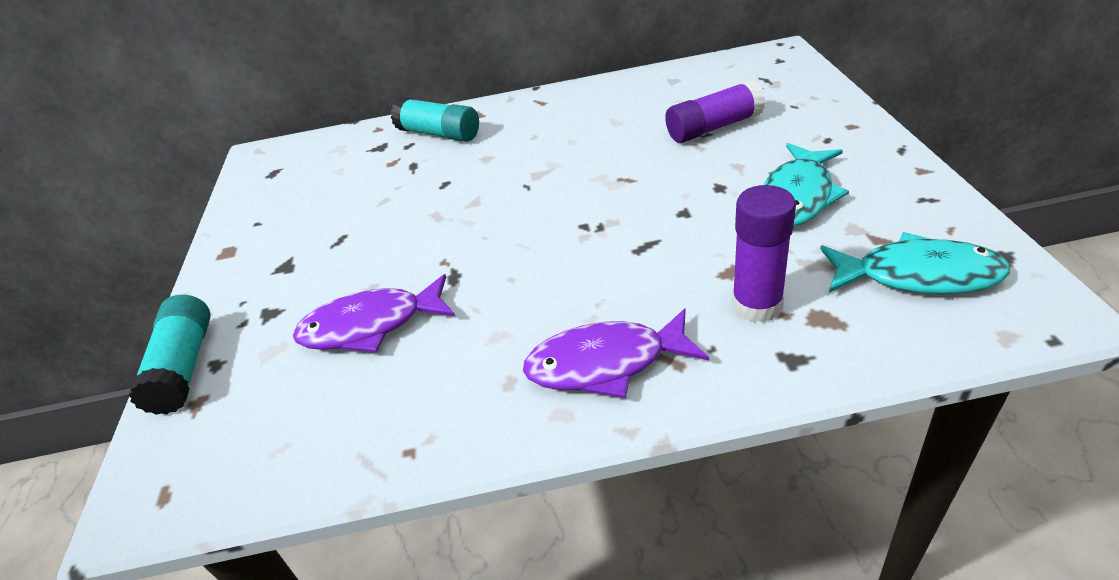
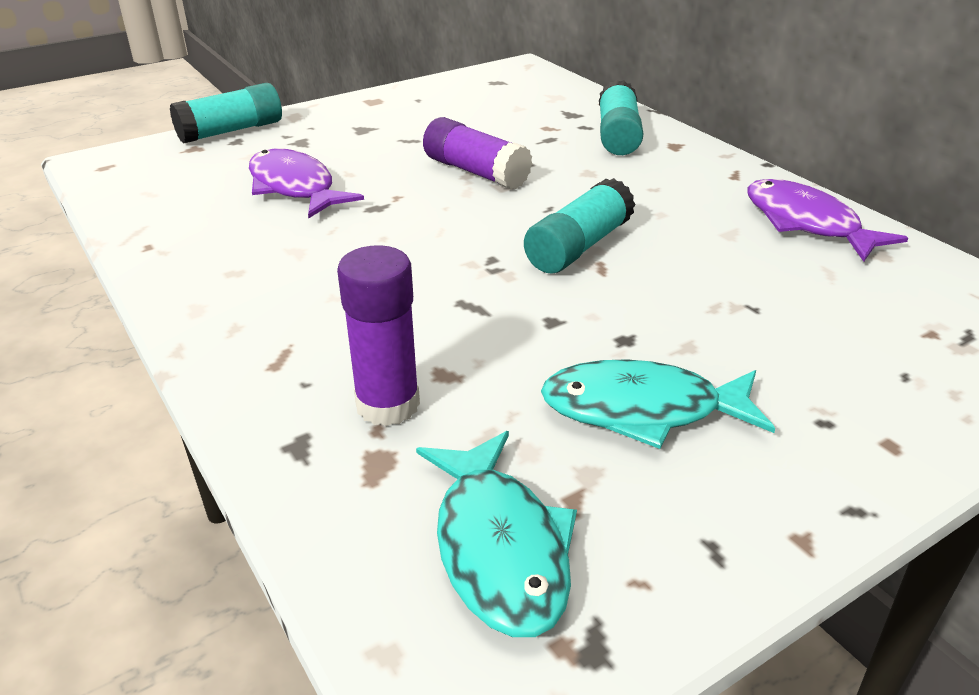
camera: 60 degrees right, 5 degrees down
(593, 183) = (578, 246): none -> turquoise glue stick
(606, 363) = (267, 319): purple fish -> purple fish (806, 223)
(714, 127) = (775, 310): purple glue stick -> purple glue stick (476, 172)

